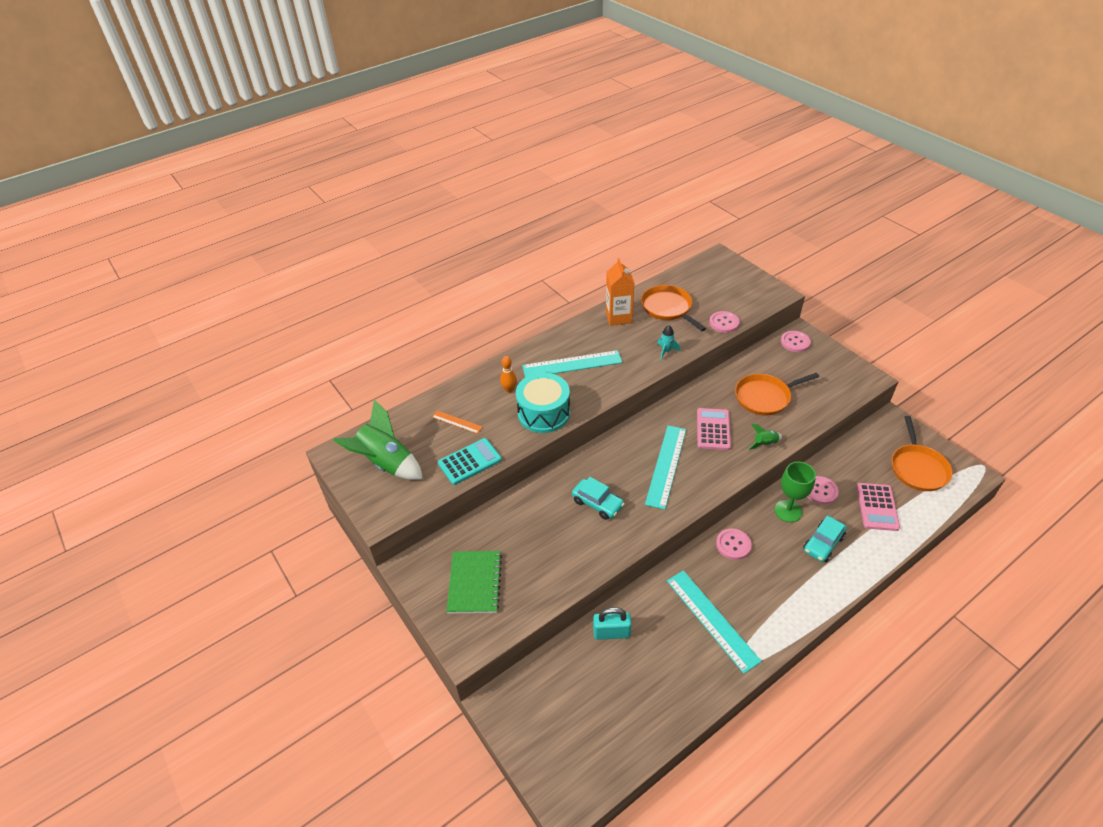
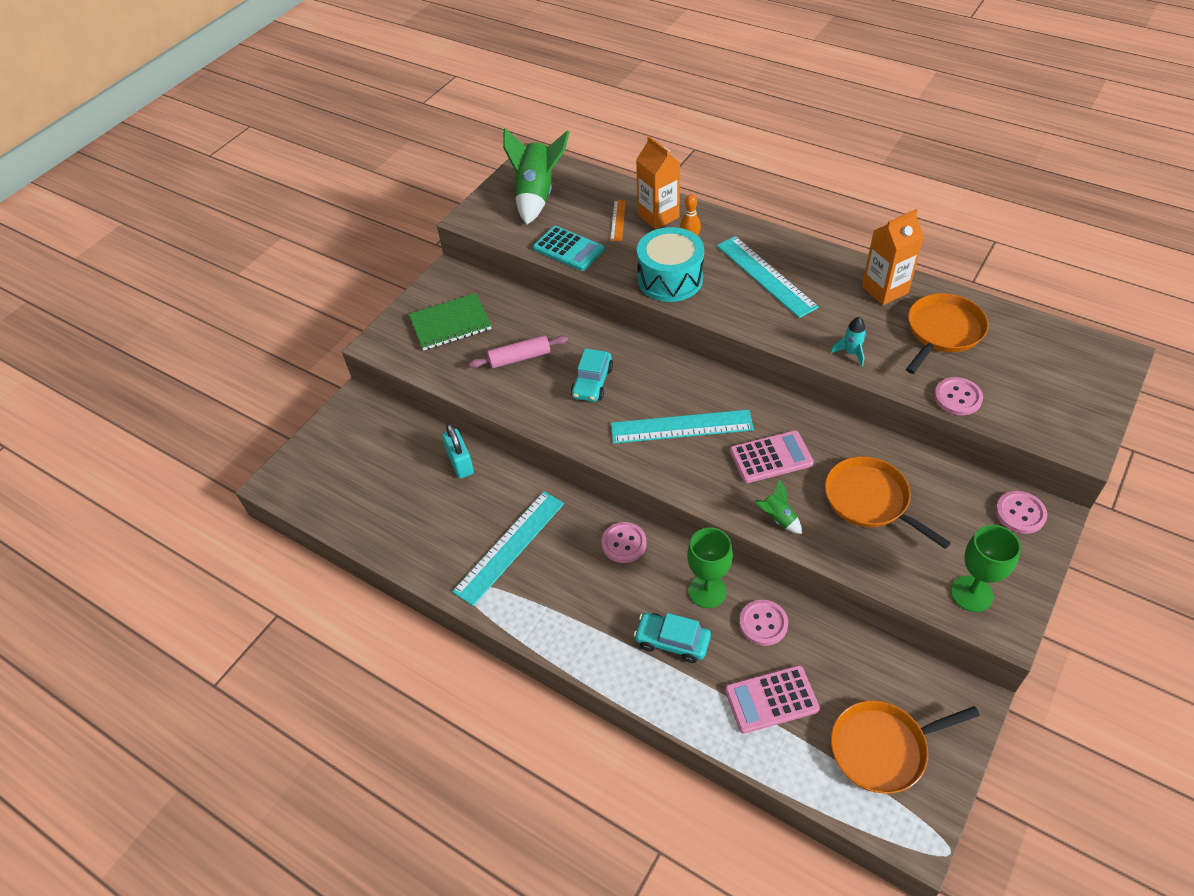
camera: 70 degrees right, 5 degrees up
(469, 398) = (658, 216): none -> orange carton
(545, 543) = (519, 358): none -> pink rolling pin
(844, 382) = (971, 593): none -> green goblet

